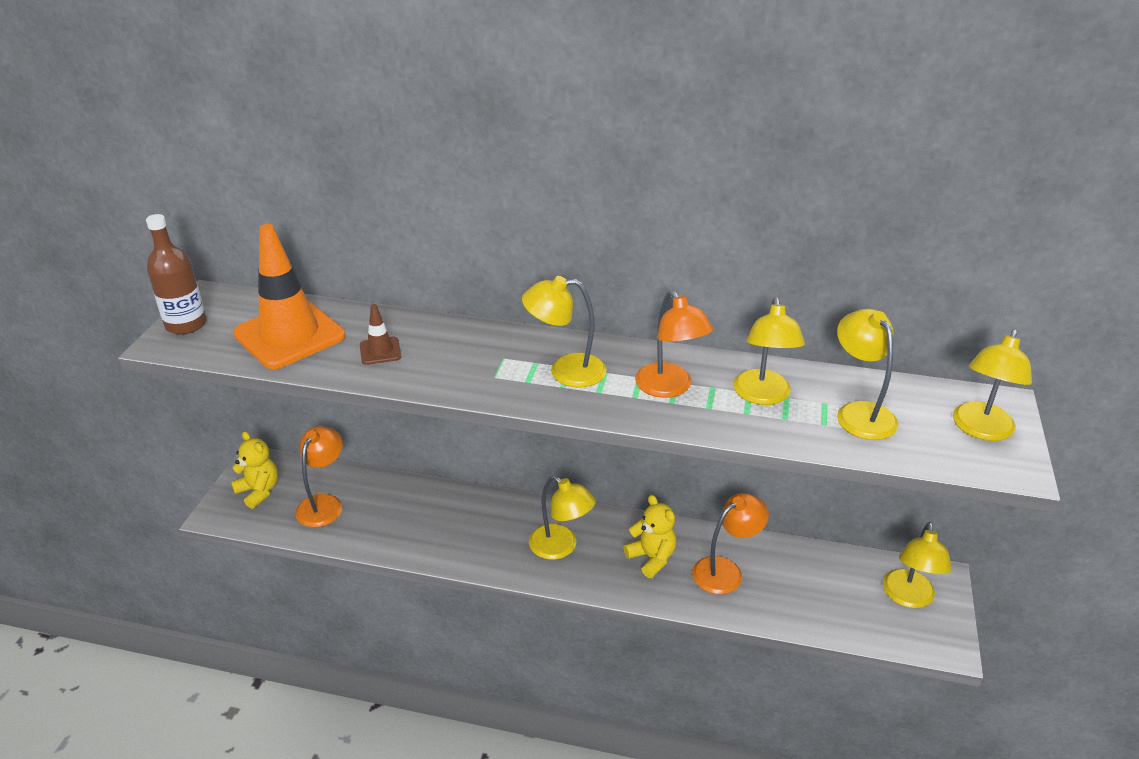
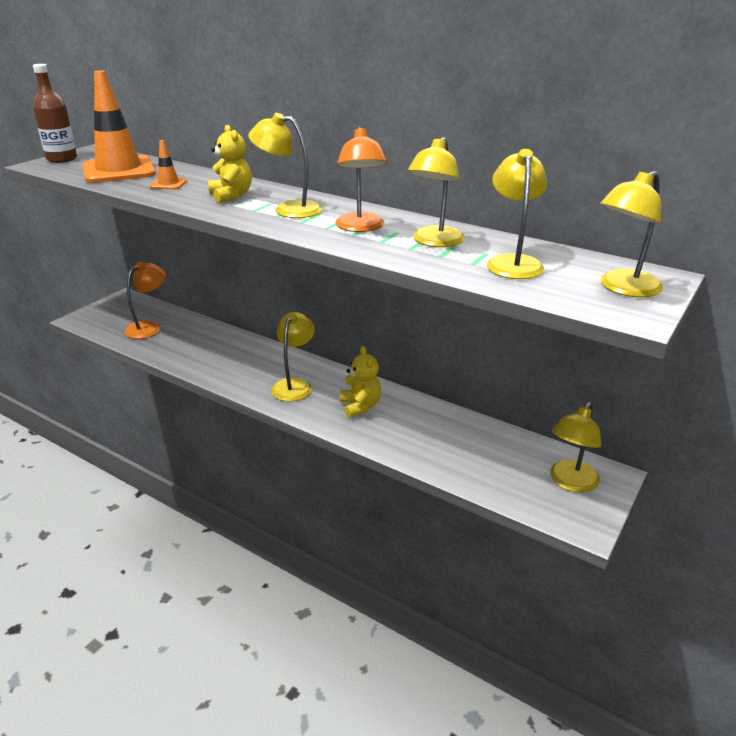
camera: 20 degrees right, 5 degrees down
(259, 491) = (113, 313): yellow teddy bear -> yellow teddy bear (231, 196)
(380, 351) = (168, 184): brown traffic cone -> orange traffic cone
(561, 547) = (294, 385): yellow lamp -> yellow lamp turned 135 degrees counterclockwise
(725, 570) = (415, 427): orange lamp -> none

